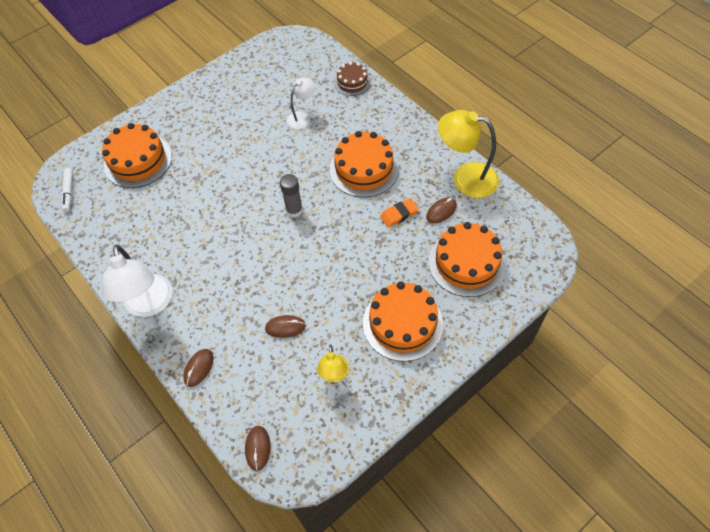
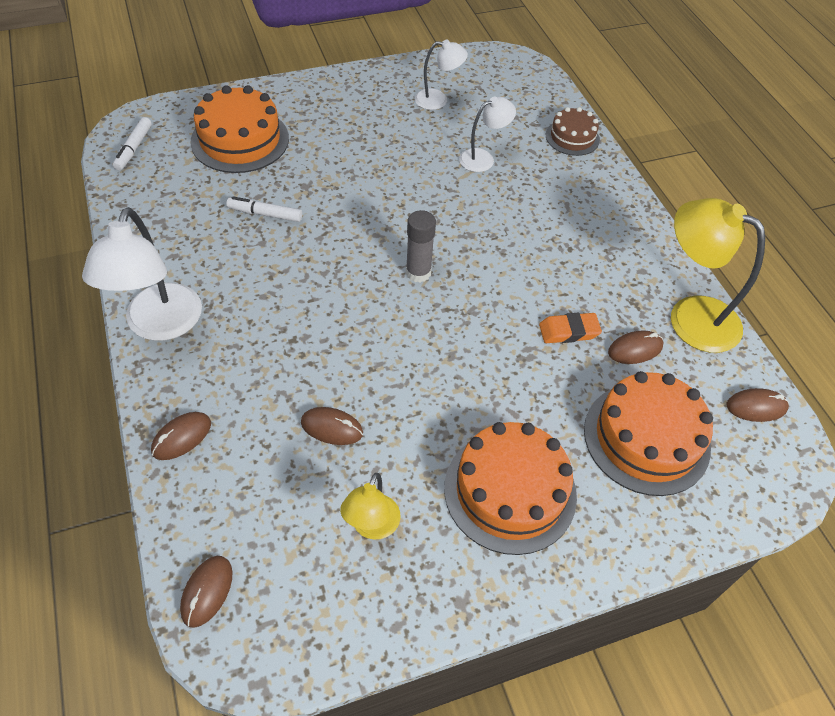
camera: 15 degrees right, 5 degrees down
(180, 207) = (265, 214): none -> white marker
(256, 85) = (438, 100): none -> white lamp
(364, 169) = (542, 252): orange cake -> none
(520, 221) = (756, 407): none -> brown mouse

